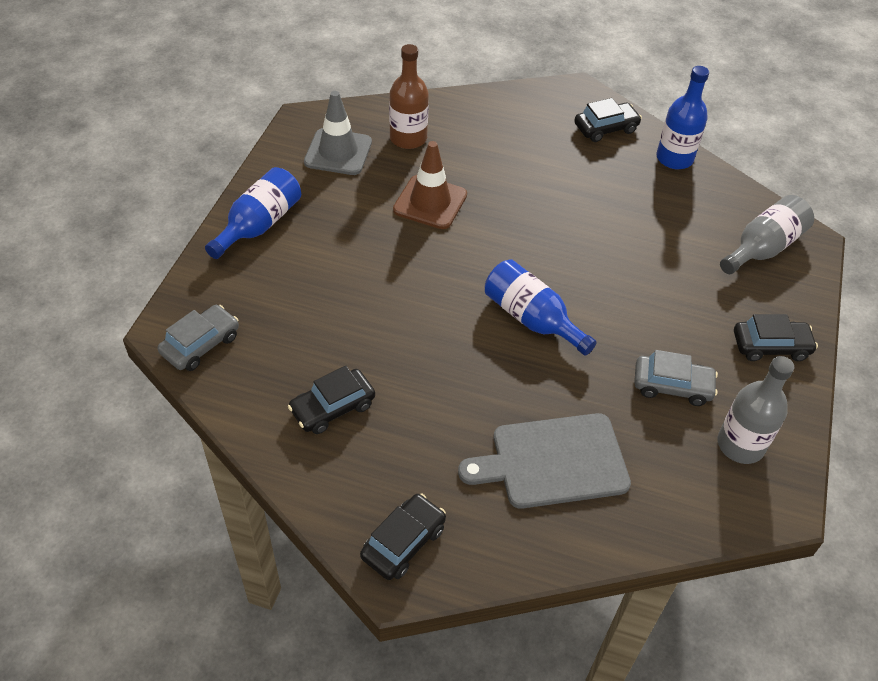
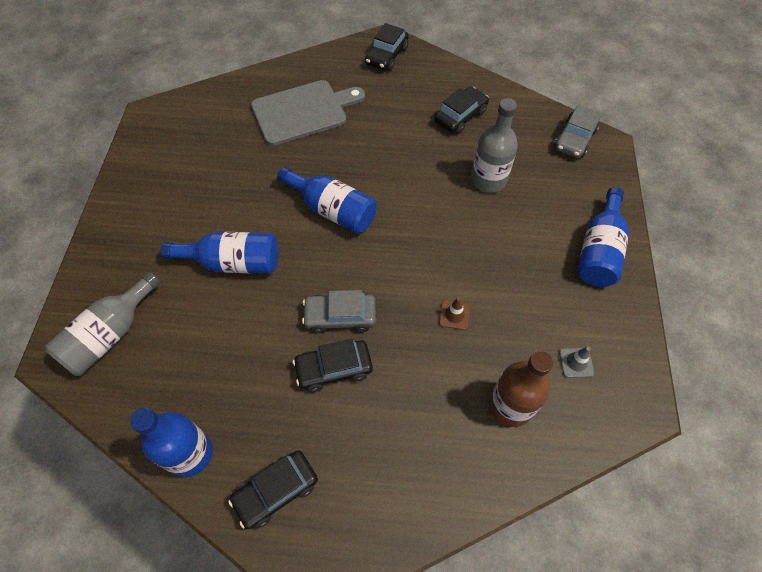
camera: 170 degrees right, 10 degrees up
(338, 152) = (576, 362): grey traffic cone -> grey traffic cone, size x0.46
(430, 202) = (454, 315): brown traffic cone -> brown traffic cone, size x0.46
(646, 287) = (233, 262): none -> blue bottle
(672, 386) = (217, 178): grey car -> grey car (340, 316)
(740, 445) = (171, 145): grey bottle -> grey bottle (488, 180)
(770, 346) = (129, 227): black car -> black car (334, 369)

